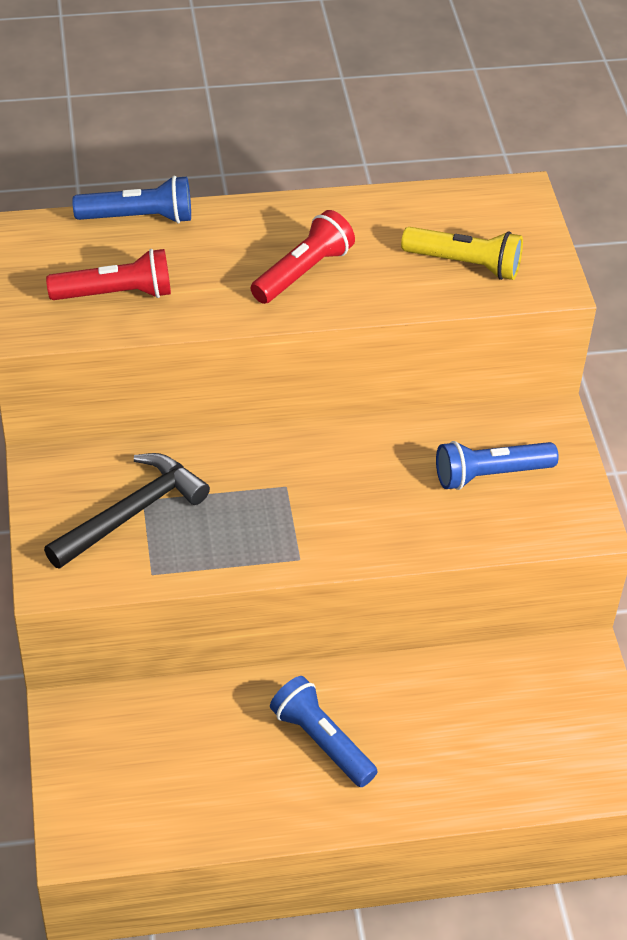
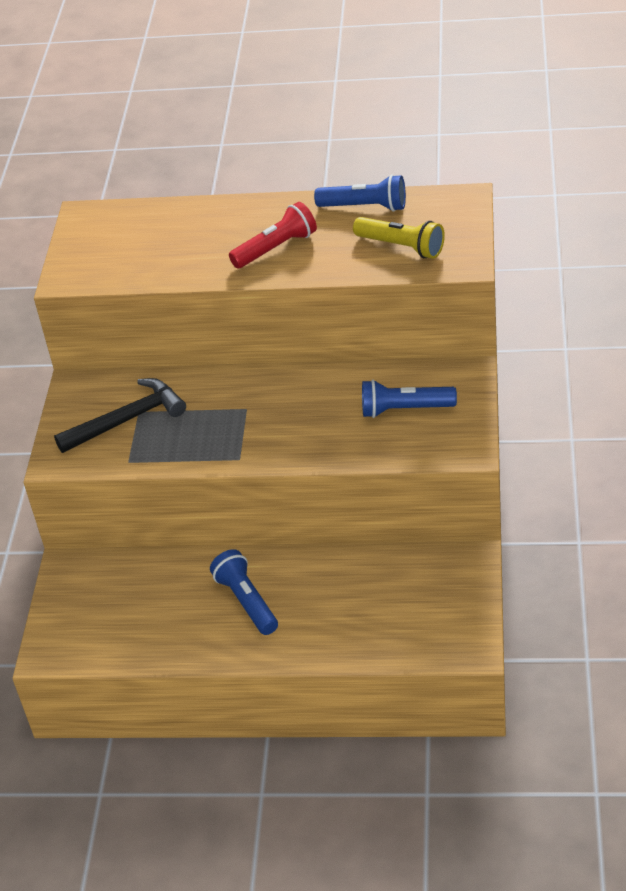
camera: 20 degrees right, 5 degrees down
(116, 294) = (134, 258): red flashlight -> none
(139, 218) = (169, 207): blue flashlight -> blue flashlight (365, 207)

